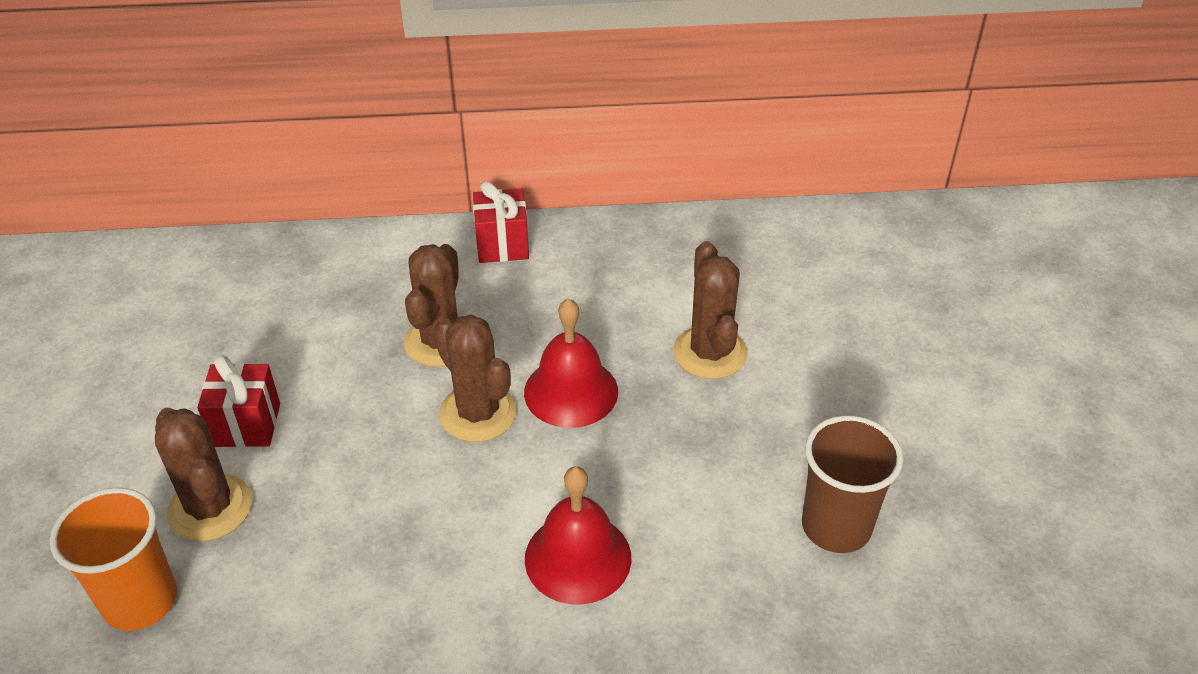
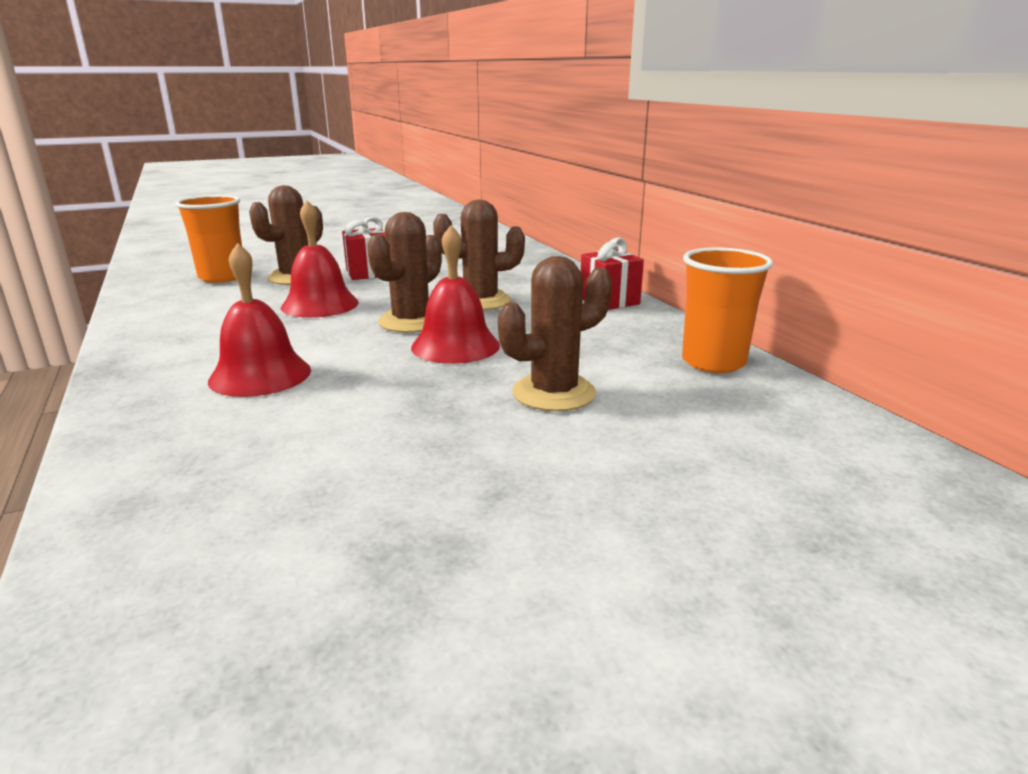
camera: 70 degrees right, 20 degrees down
(362, 490) = (320, 305): none -> red bell
(689, 240) = (713, 362): none -> orange cup
(836, 526) = (318, 498): brown cup -> none

